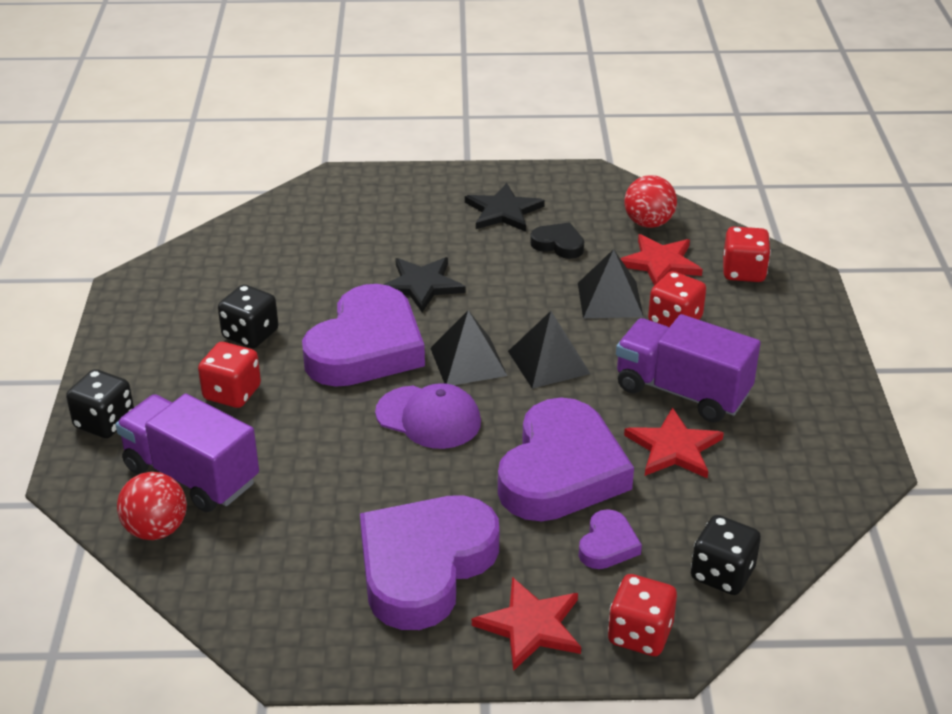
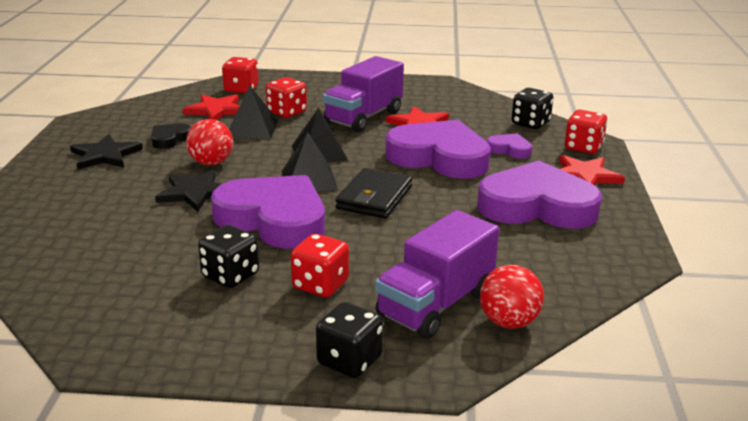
camera: 85 degrees left, 10 degrees down
(424, 566) = (537, 206): purple heart -> purple heart turned 150 degrees clockwise
(428, 418) = (374, 198): purple cap -> black wallet
(648, 223) = (162, 109): red ball -> red ball (211, 163)

